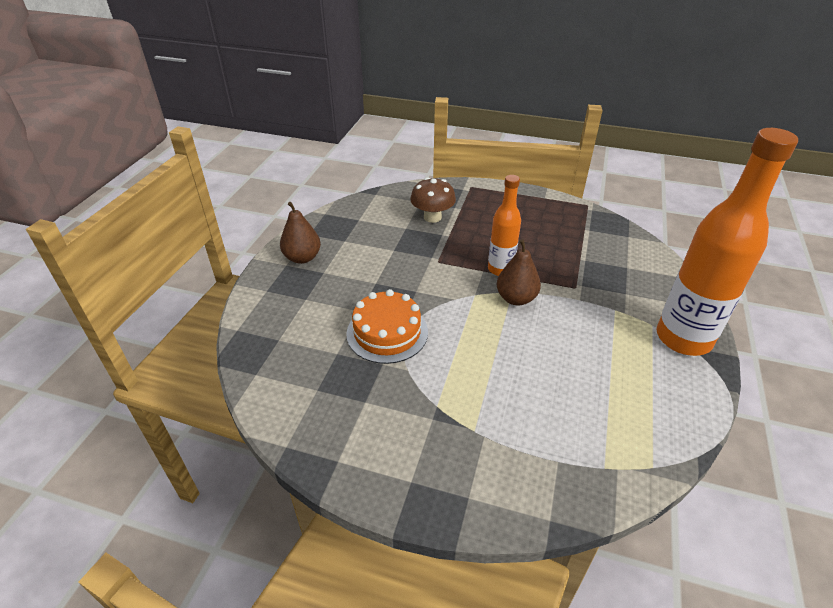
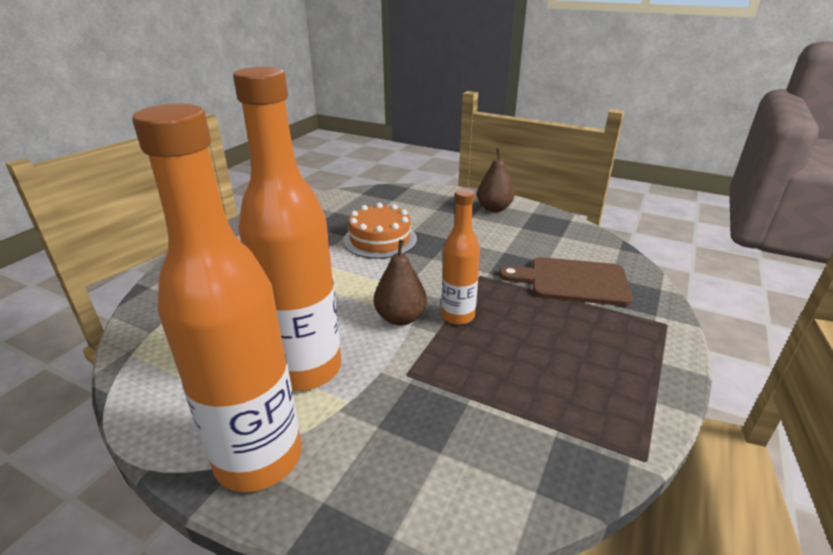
camera: 100 degrees right, 10 degrees down
(432, 217) = (573, 281): brown mushroom -> brown cutting board
(600, 338) = (306, 369): none -> orange bottle

